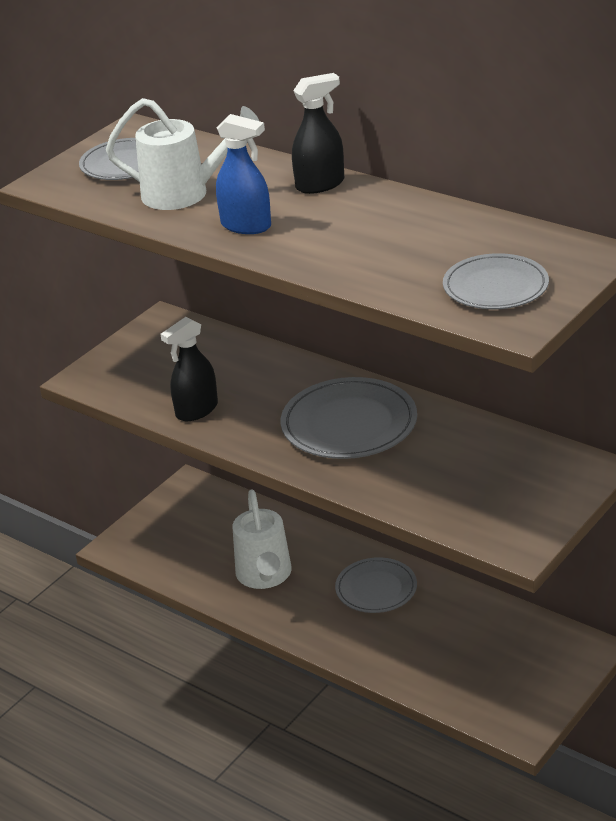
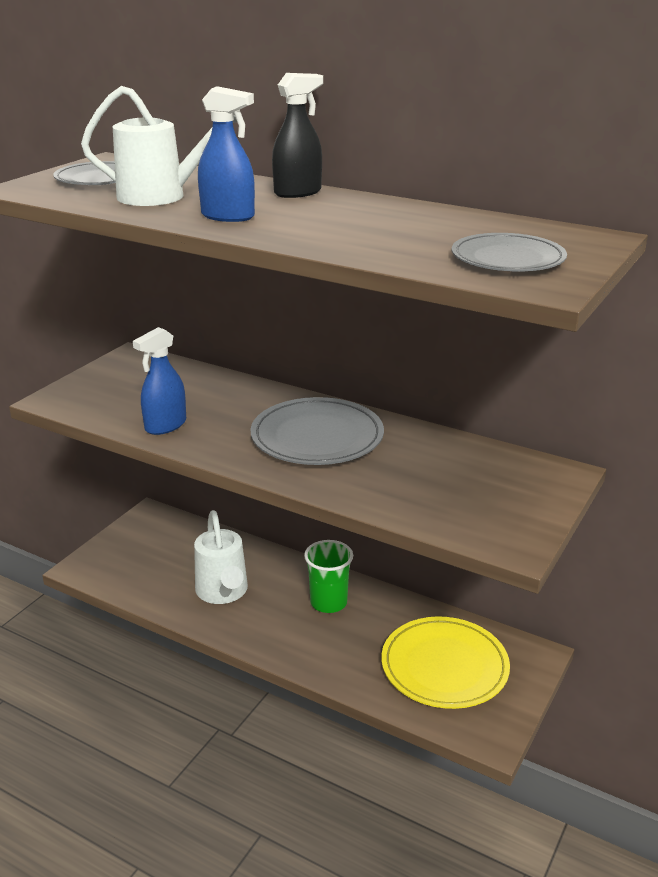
camera: 10 degrees left, 5 degrees down
(196, 410) = (165, 425): black spray bottle -> blue spray bottle
(376, 589) = (328, 602): grey plate -> green cup
(488, 659) = (444, 666): none -> yellow plate

